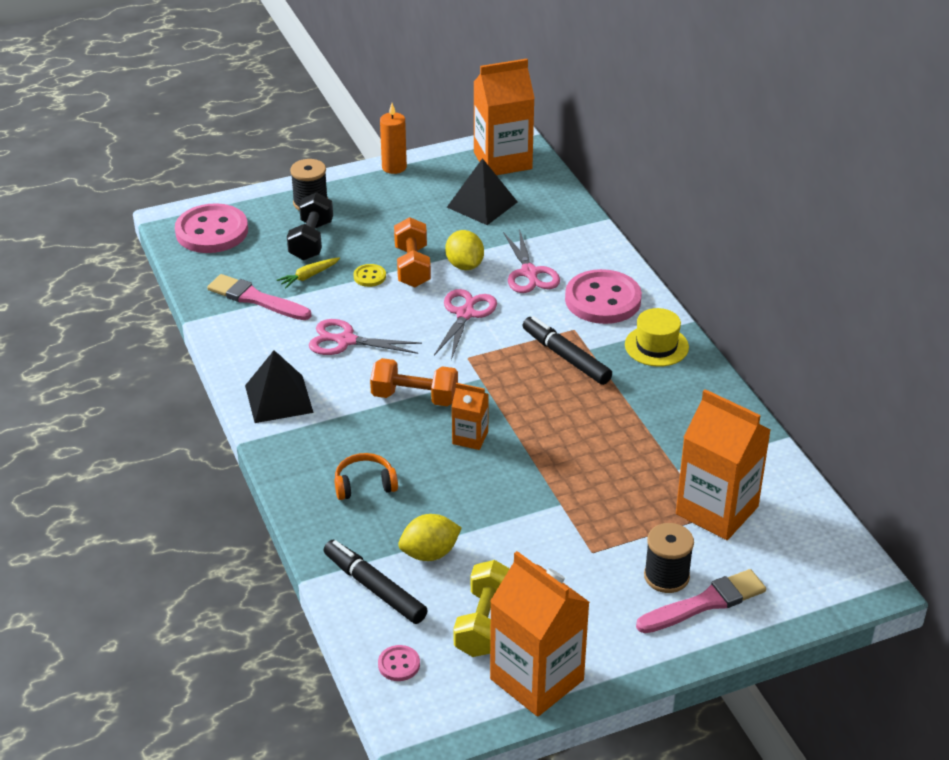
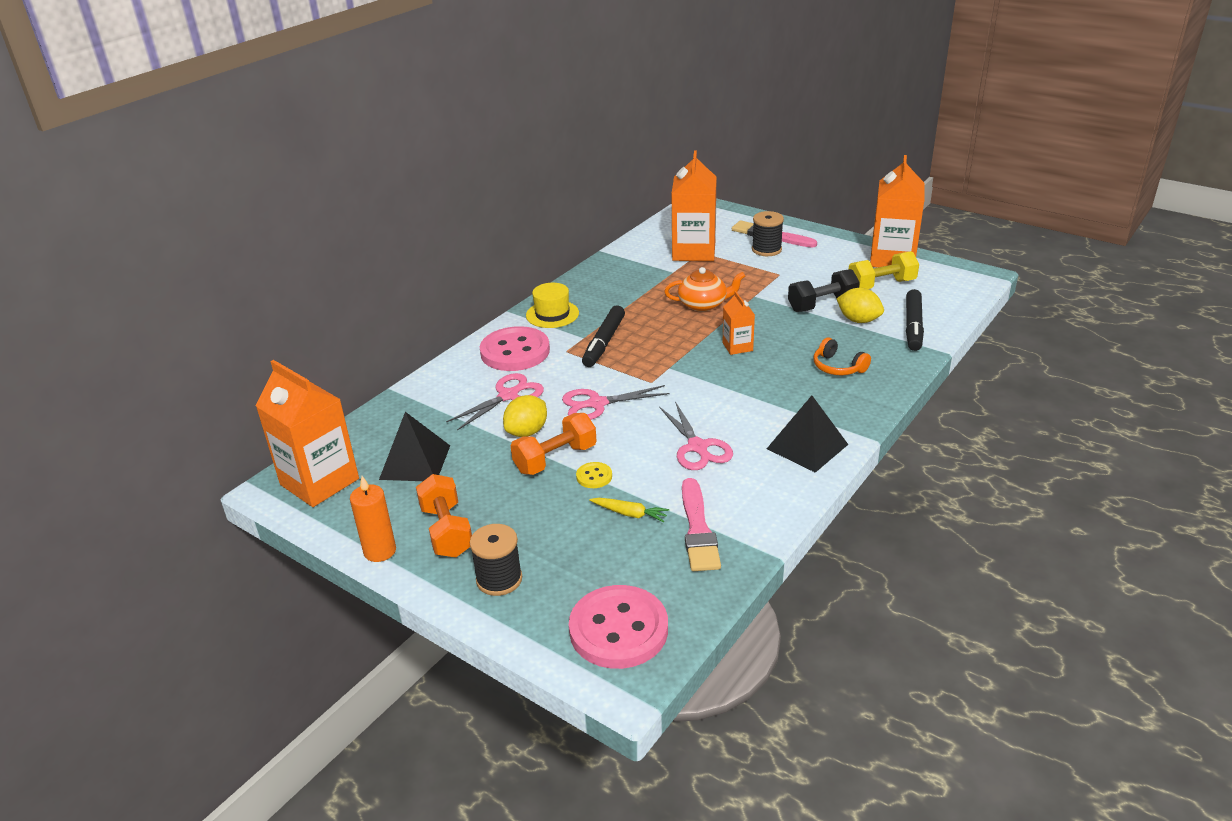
camera: 120 degrees left, 5 degrees down
(311, 240) = (569, 542): black dumbbell -> black dumbbell (822, 305)
(399, 664) = (949, 297): pink button -> none
(414, 397) = (725, 385): orange dumbbell -> orange dumbbell (447, 531)
(578, 455) = (703, 304): none -> orange teapot

